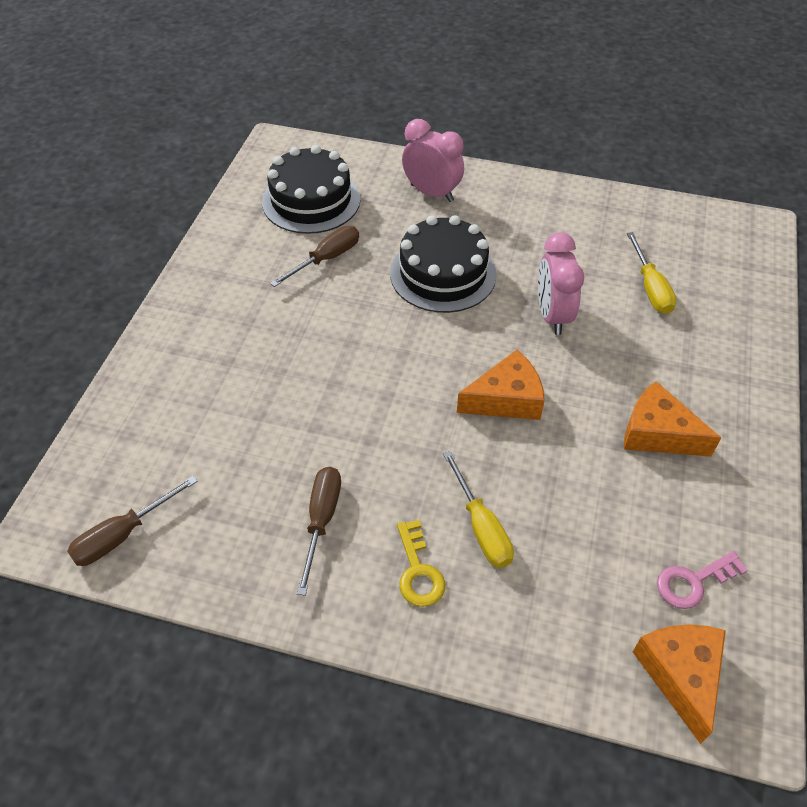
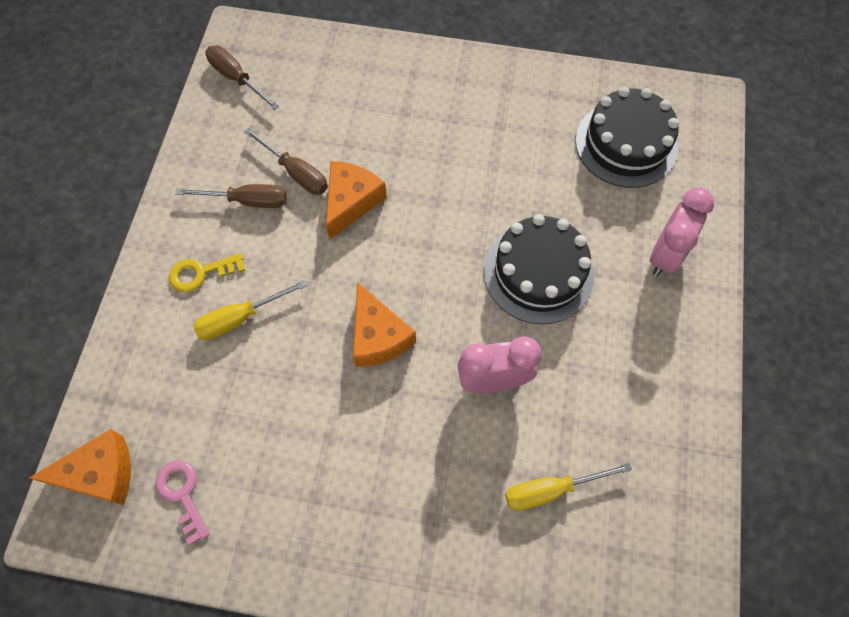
camera: 85 degrees right, 15 degrees up
(326, 259) = (542, 168): brown screwdriver -> brown screwdriver (296, 173)
(658, 433) = (344, 478): orange cheese -> orange cheese (351, 202)

